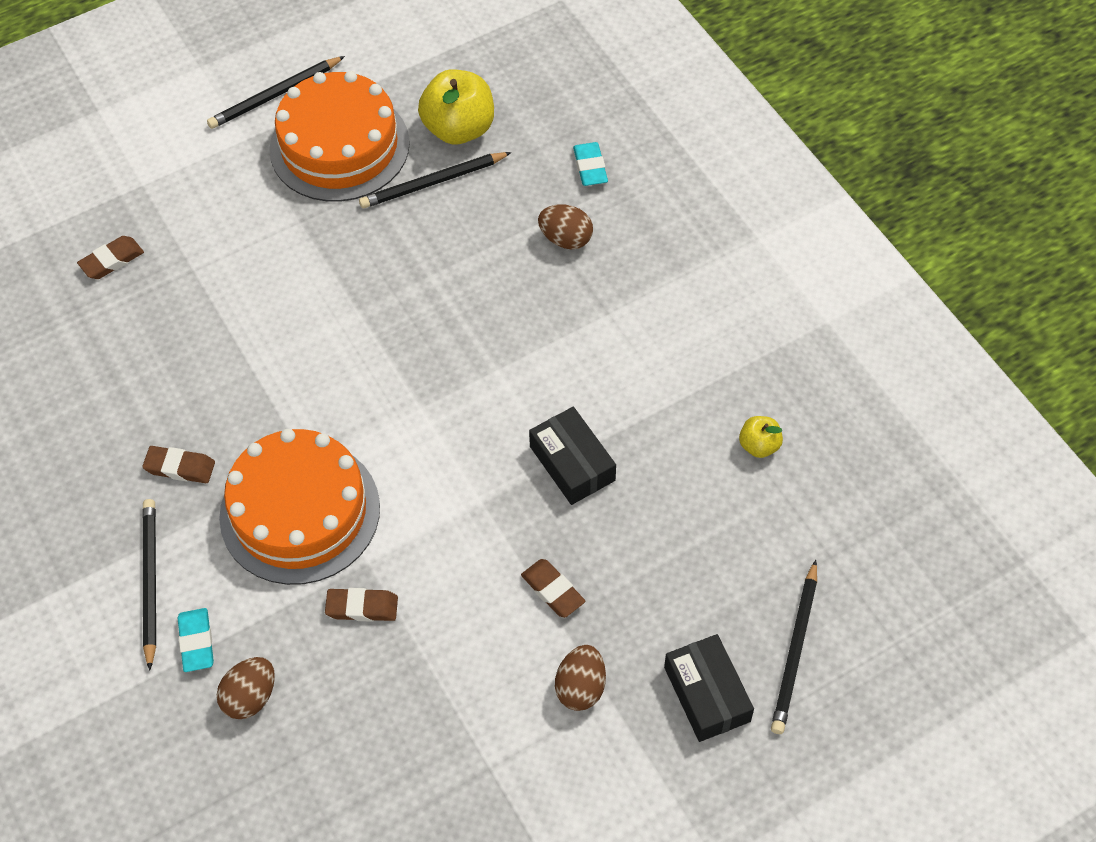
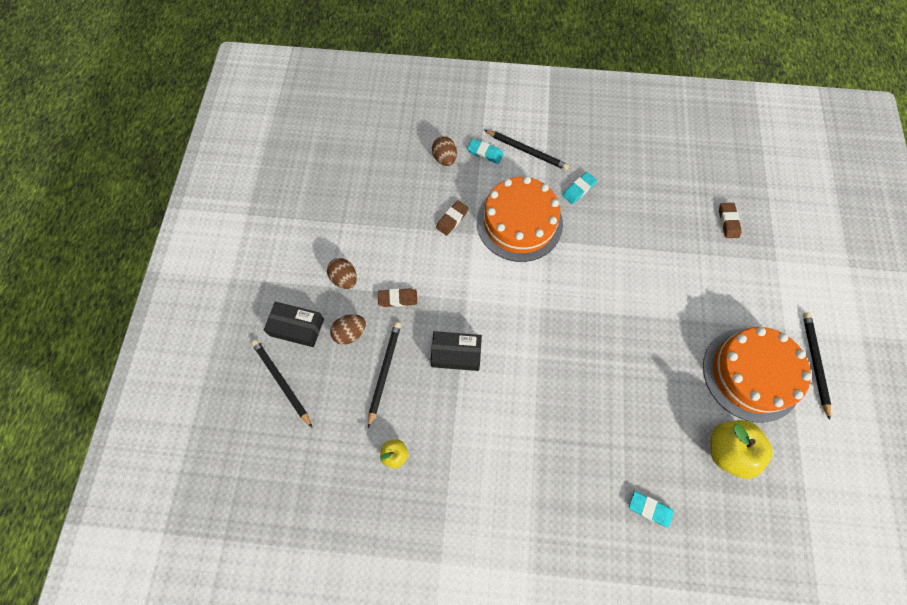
camera: 125 degrees right, 10 degrees up
(180, 467) = (578, 189): brown eraser -> turquoise eraser
(433, 183) = (691, 407): black pencil -> black pencil (384, 372)
(566, 239) = (602, 453): brown egg -> brown egg (350, 333)

